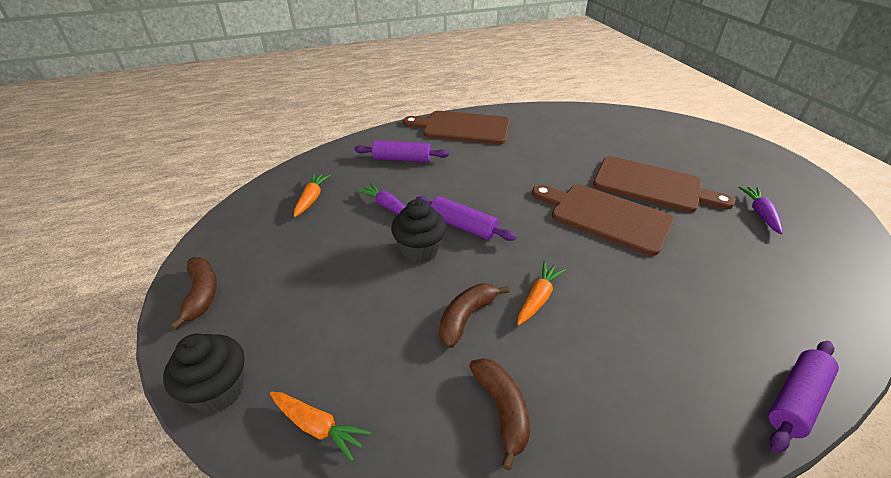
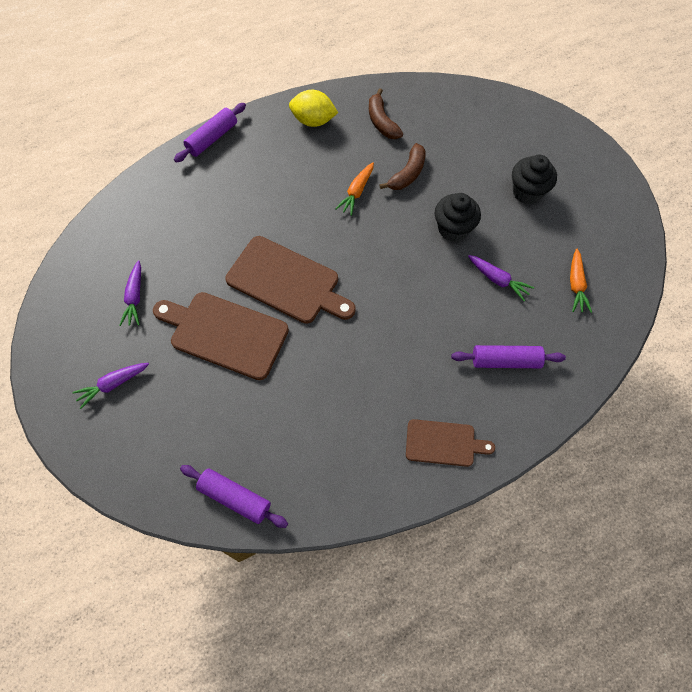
camera: 175 degrees right, 25 degrees up
(202, 294) = (603, 177): brown banana -> none
(219, 390) = (546, 120): black cupcake -> black cupcake (527, 192)
(318, 427) = (480, 107): orange carrot -> none
(462, 128) = (443, 443): brown cutting board -> brown cutting board, size x0.60
(463, 226) = (420, 259): purple rolling pin -> purple rolling pin (235, 498)
(626, 422) = (313, 121): none -> yellow lemon
(733, 163) = (113, 384): none -> purple carrot

